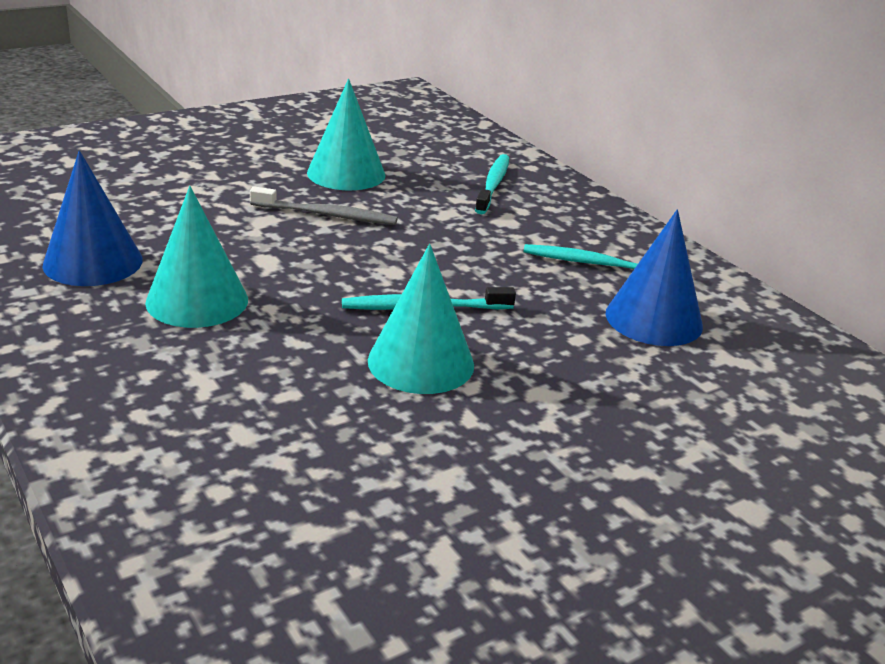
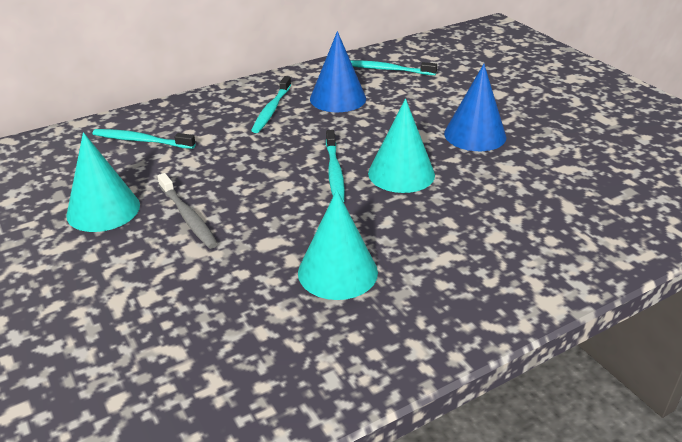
camera: 85 degrees left, 5 degrees up
(93, 262) = (275, 343): blue cone -> blue cone (475, 135)
(327, 215) = (188, 217): grey toothbrush -> grey toothbrush turned 135 degrees clockwise
(793, 376) = (387, 69): none -> turquoise toothbrush

